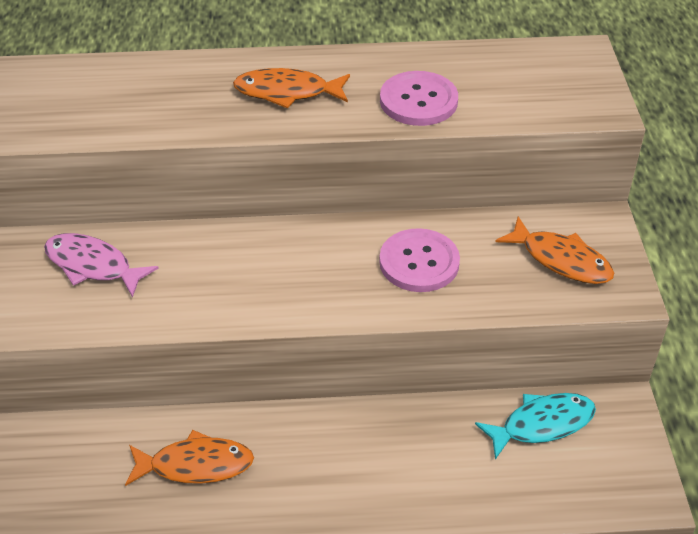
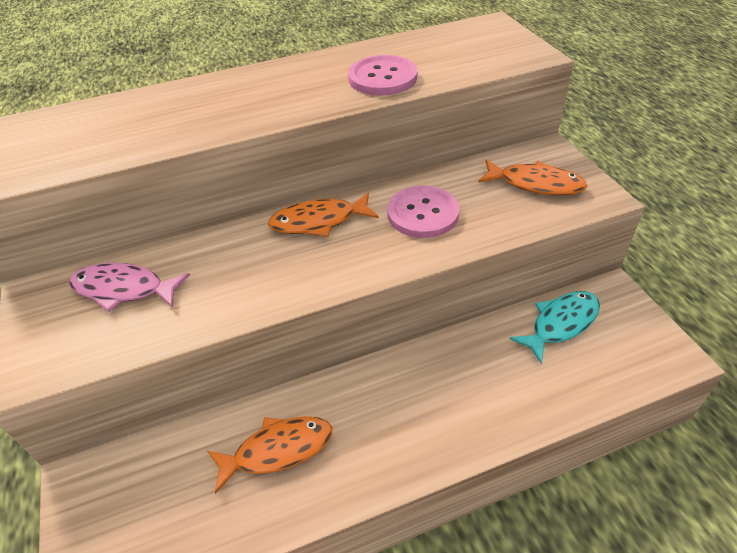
camera: 15 degrees left, 0 degrees up
(287, 92) = (265, 94): orange fish -> orange fish (319, 221)

